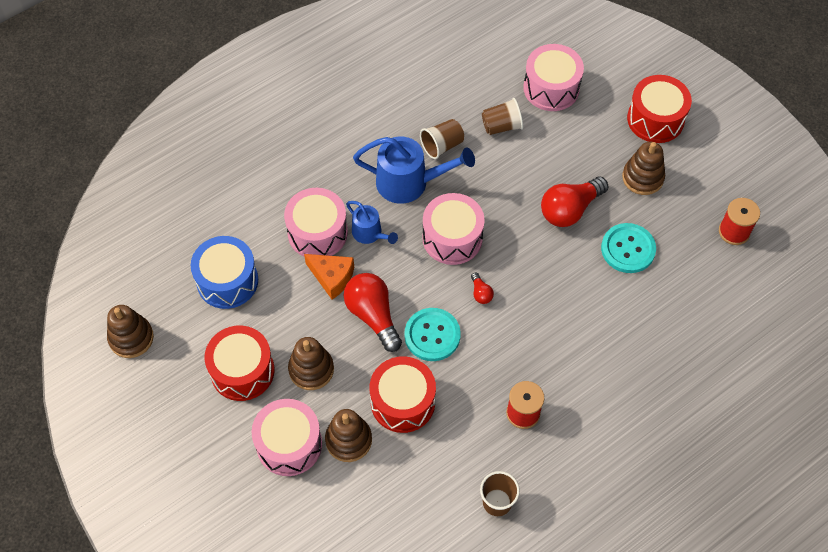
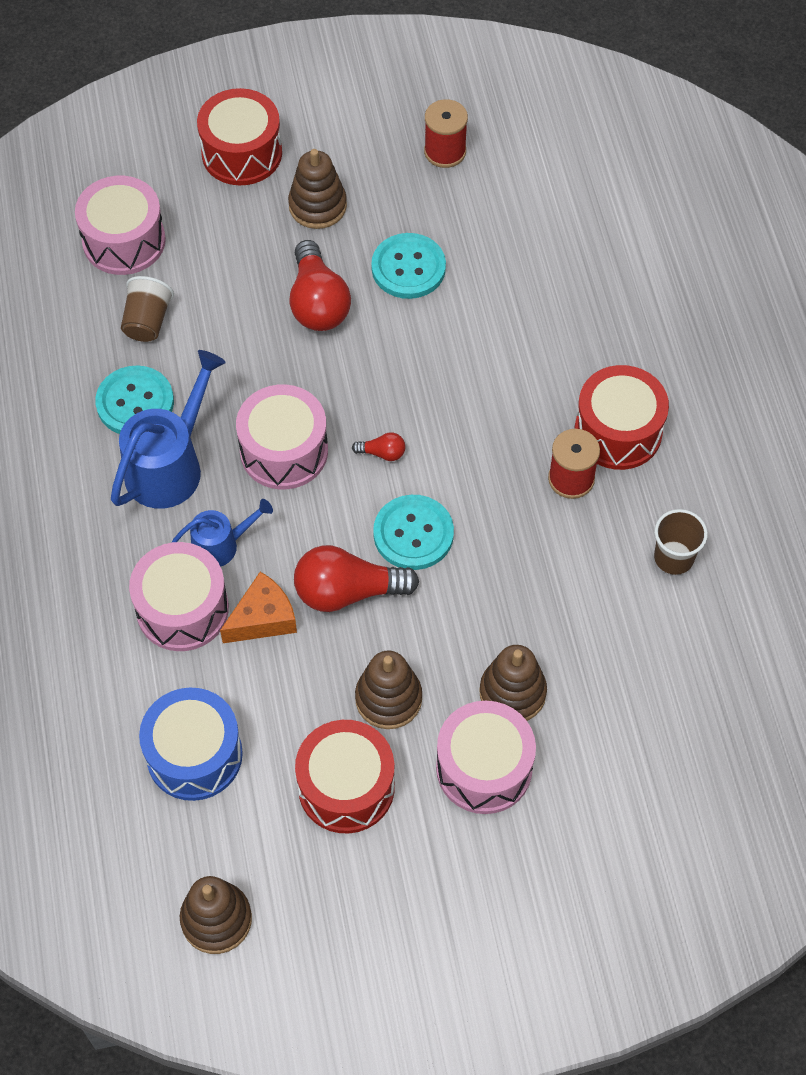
camera: 65 degrees left, 0 degrees up
(403, 402) = (490, 607): red drum -> red drum (618, 431)
(442, 145) = (135, 402): brown cup -> turquoise button

